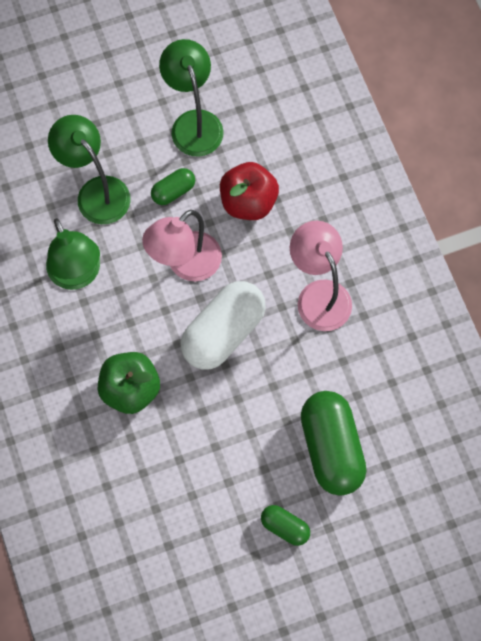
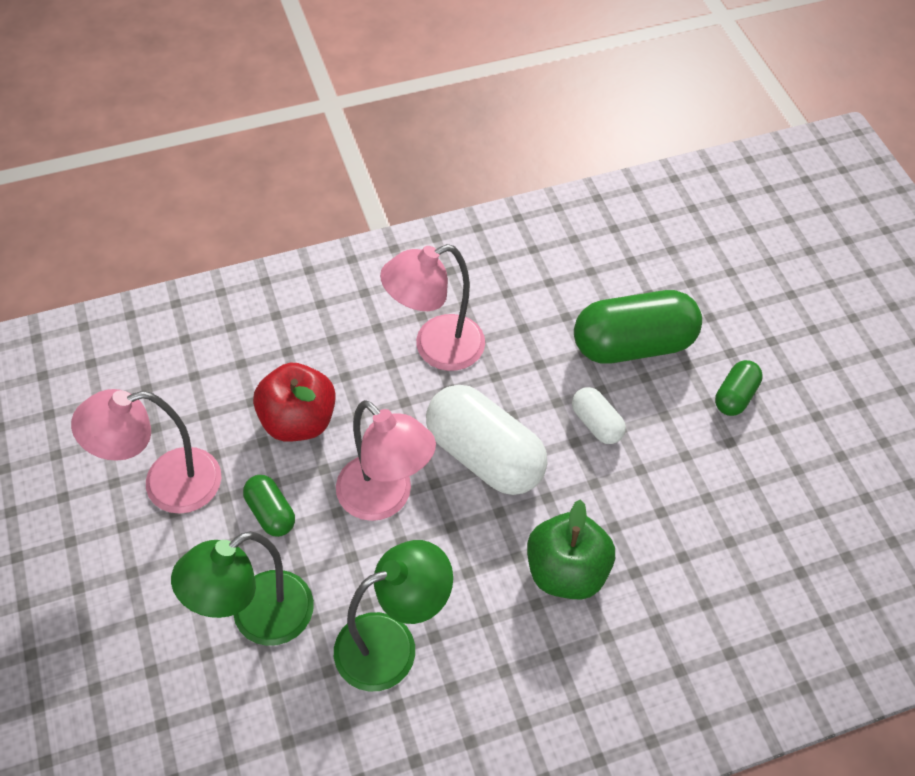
camera: 90 degrees left, 15 degrees down
(194, 123) = (166, 485): green lamp -> pink lamp
(254, 415) = (596, 423): none -> white capsule

